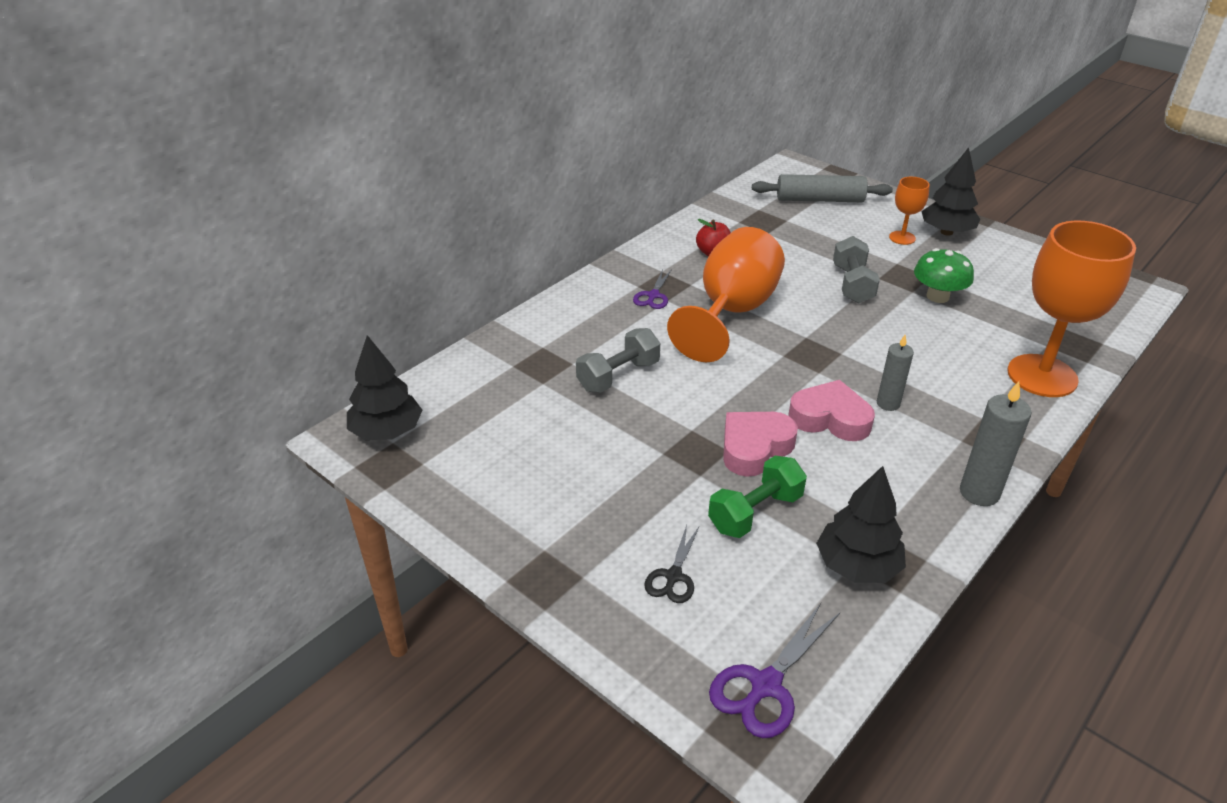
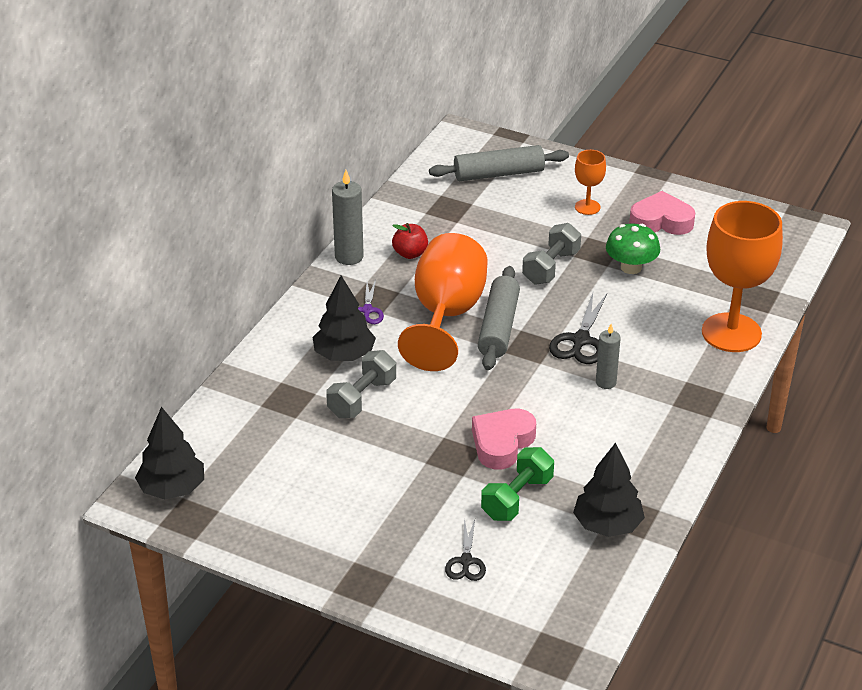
camera: 15 degrees left, 0 degrees up
(765, 685) = (558, 625): purple scissors -> none
(783, 331) = (499, 327): none -> grey rolling pin
(830, 418) = (559, 405): pink heart -> pink heart (661, 221)
(852, 284) = (551, 267): grey dumbbell -> grey dumbbell turned 45 degrees clockwise
(868, 357) = (580, 340): none -> black scissors
(946, 232) = (628, 194): black tree -> black tree (344, 355)
(979, 493) = (692, 447): grey candle -> grey candle (349, 257)

